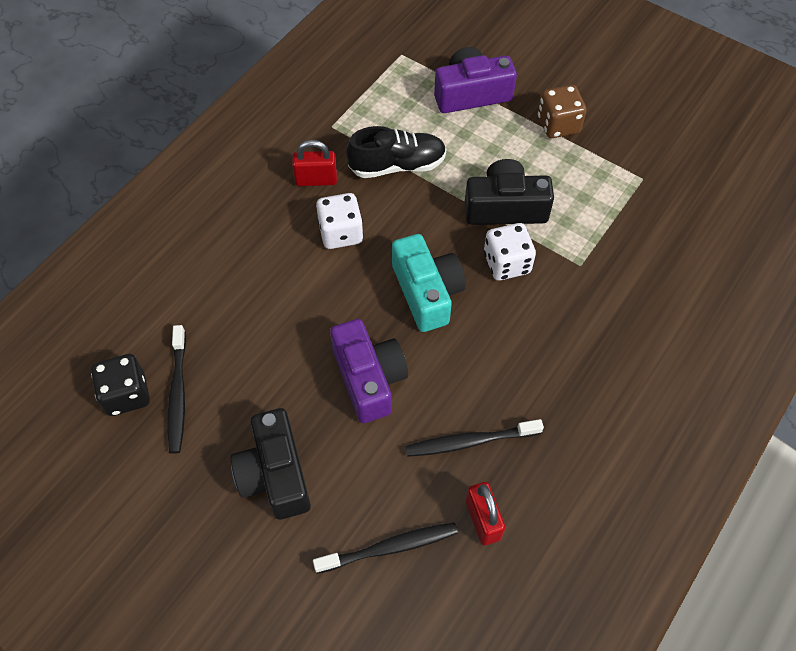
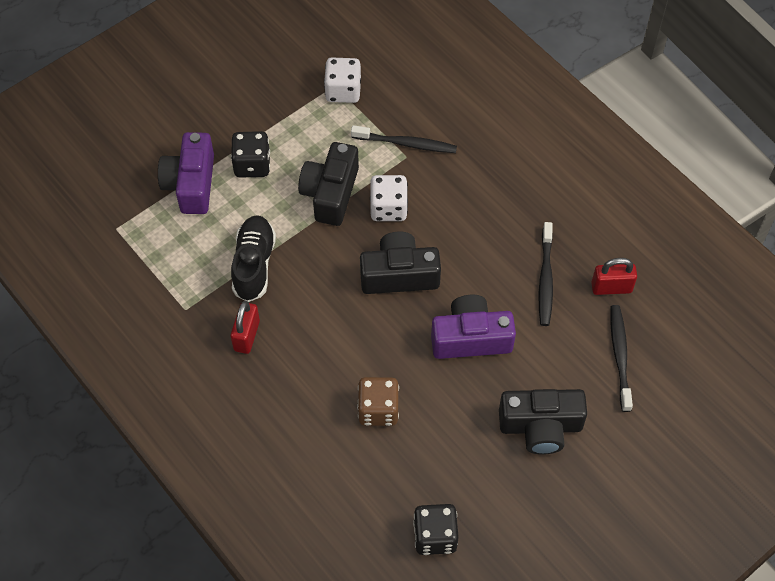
camera: 75 degrees left, 0 degrees up
(178, 394) = (446, 492): black toothbrush -> black toothbrush (406, 144)
(341, 233) = (315, 328): white dice -> white dice (343, 91)
(427, 292) = (399, 275): turquoise camera -> black camera
(513, 134) = (252, 165): none -> black dice
(558, 124) = (254, 127): brown dice -> brown dice (378, 410)

